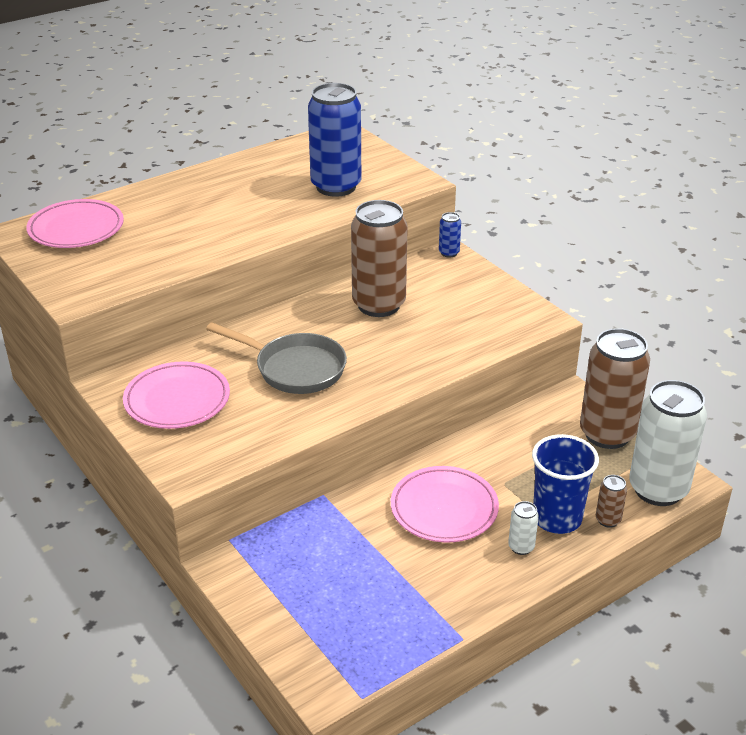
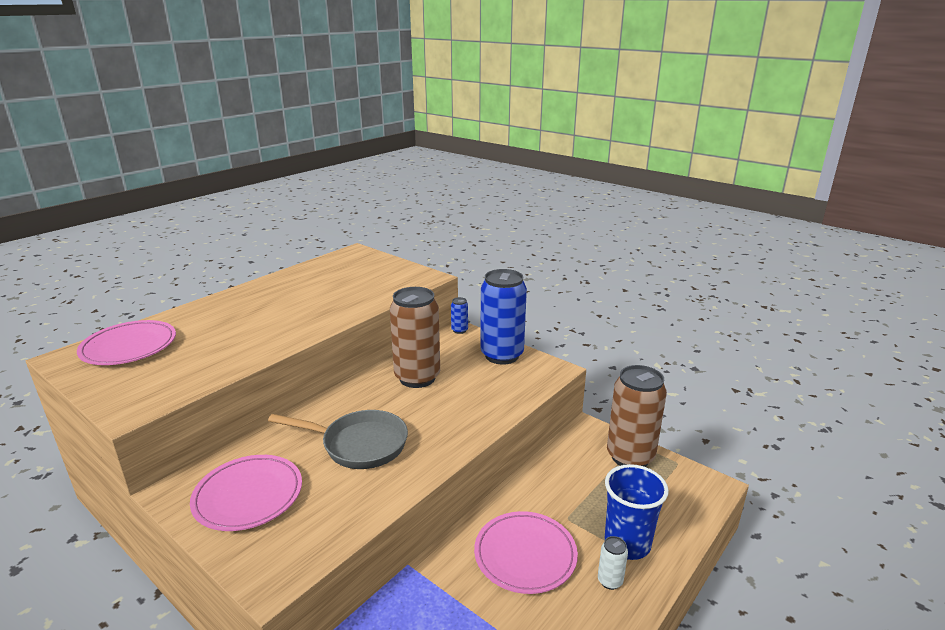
camera: 15 degrees left, 10 degrees down
(336, 187) = (362, 288): blue can -> blue can (502, 355)
(608, 520) = (670, 536): brown can -> none
(658, 489) = (694, 498): white can -> none

